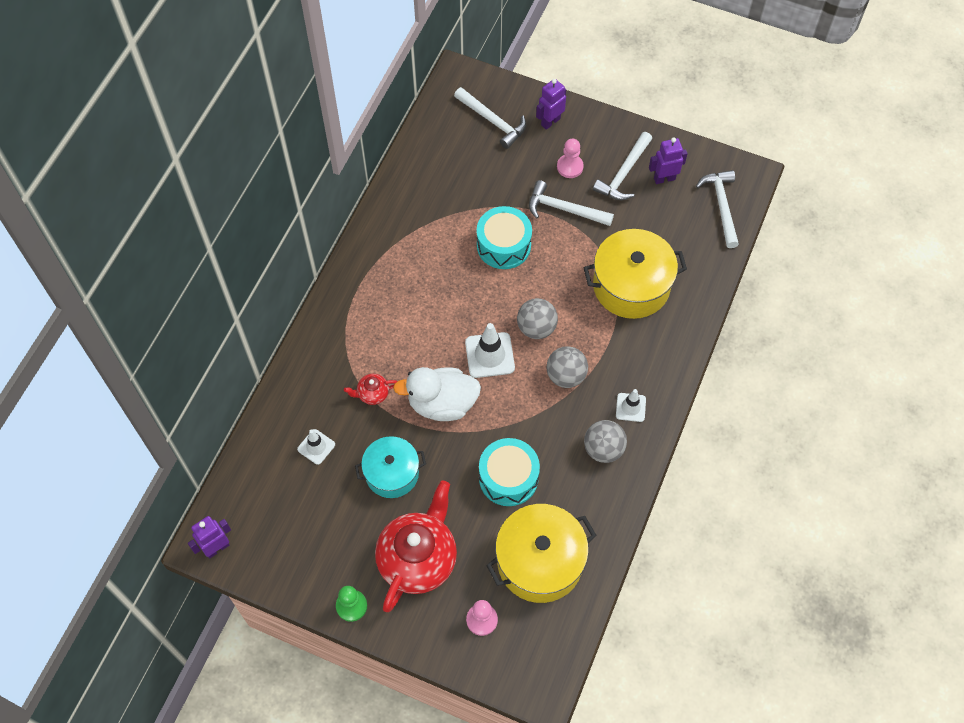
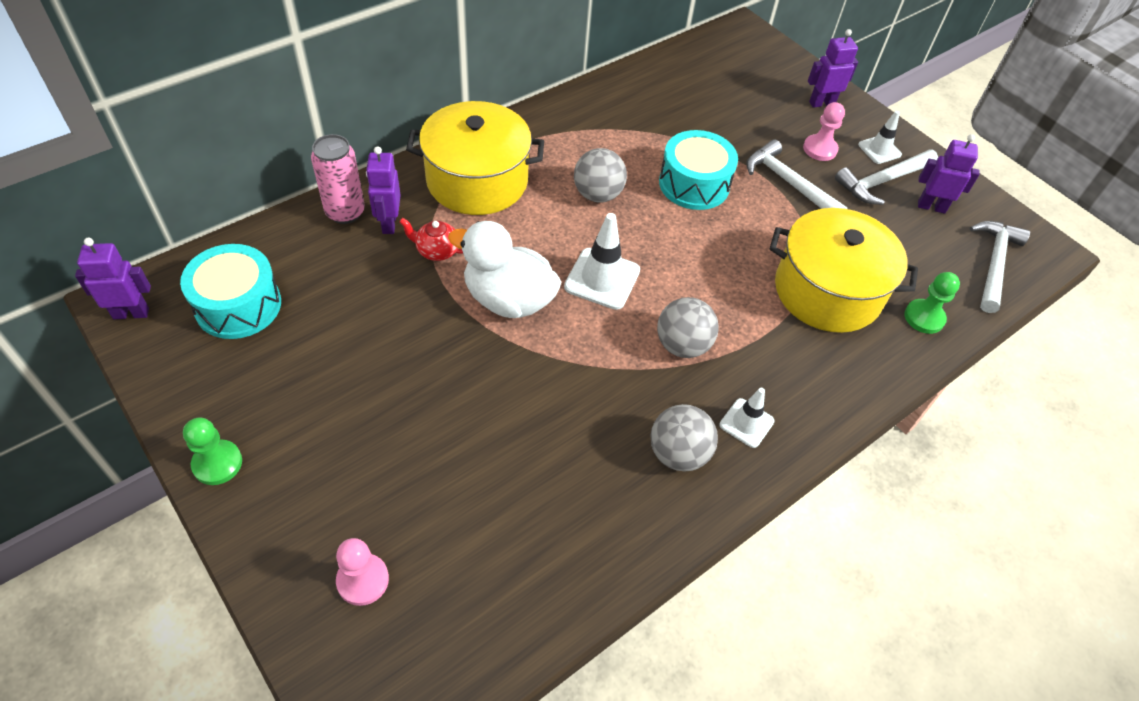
camera: 25 degrees right, 10 degrees down
(291, 398) = (345, 212): none -> pink can
(316, 447) = (330, 270): white traffic cone -> white traffic cone (879, 150)
(326, 391) = (389, 223): none -> purple robot
(392, 473) = (391, 341): turquoise pot -> none
(418, 558) = (344, 454): red teapot -> none
(493, 121) = (756, 77): white hammer -> none
(508, 478) = (529, 421): turquoise drum -> turquoise drum (238, 305)
(536, 328) = (678, 278): grey ball -> grey ball (597, 194)
(540, 561) = (496, 548): yellow pot -> yellow pot (477, 180)
(697, 273) = (924, 317): none -> green pawn

